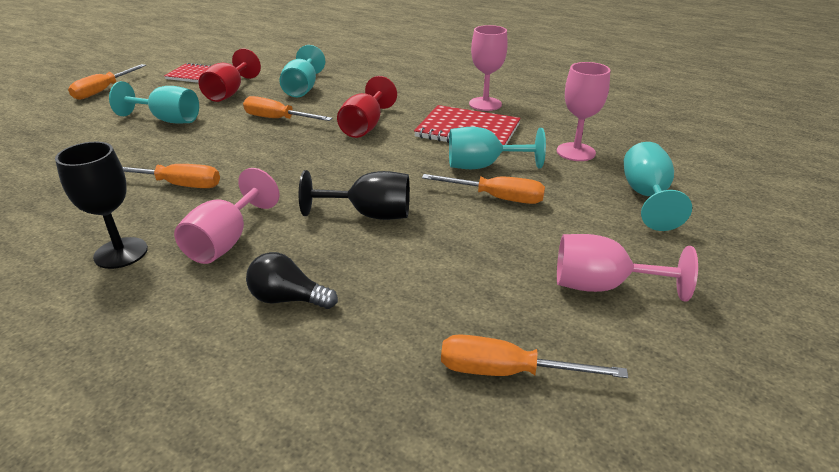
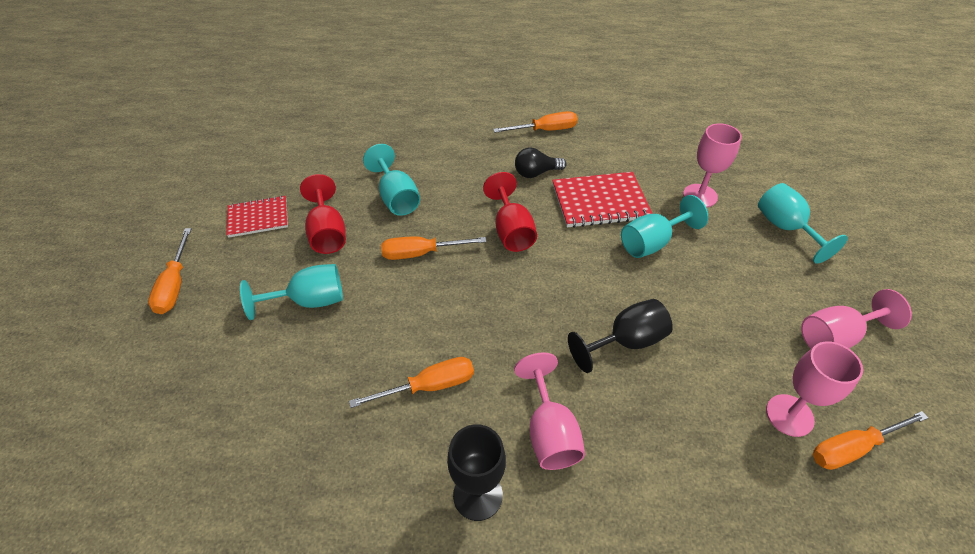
camera: 30 degrees left, 15 degrees up
(288, 299) = (662, 466): black light bulb -> black light bulb (536, 173)
(485, 104) = (580, 159): pink goblet -> pink goblet (789, 415)
(497, 198) = (695, 277): orange screwdriver -> orange screwdriver (545, 130)

